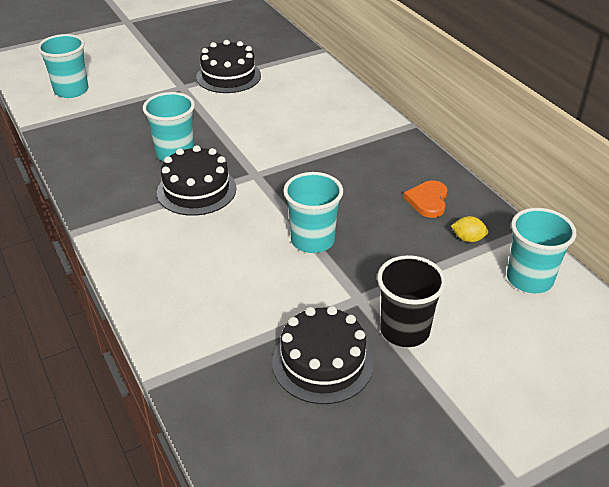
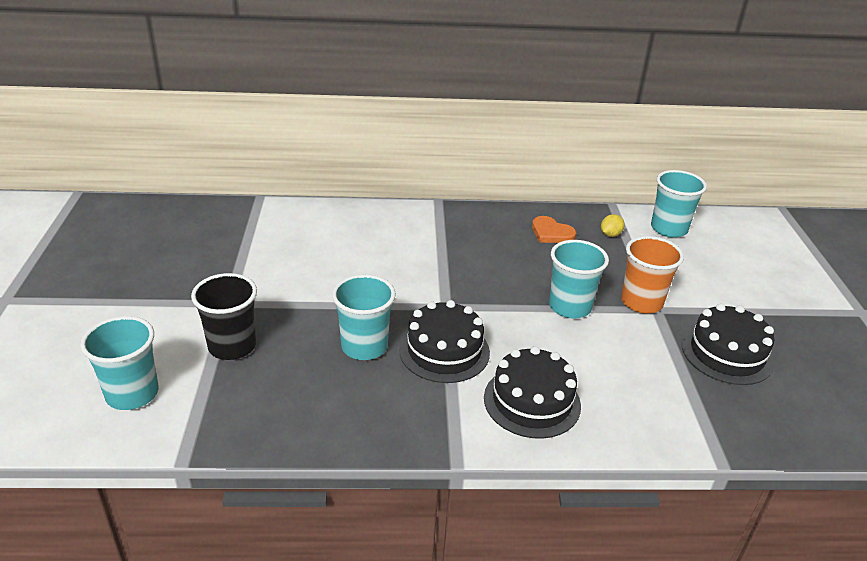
camera: 65 degrees left, 5 degrees down
(228, 76) = (244, 265): black cake -> black cake (532, 401)
(361, 285) = (641, 302): none -> orange cup
(404, 330) = (703, 301): black cup -> black cup (232, 346)

